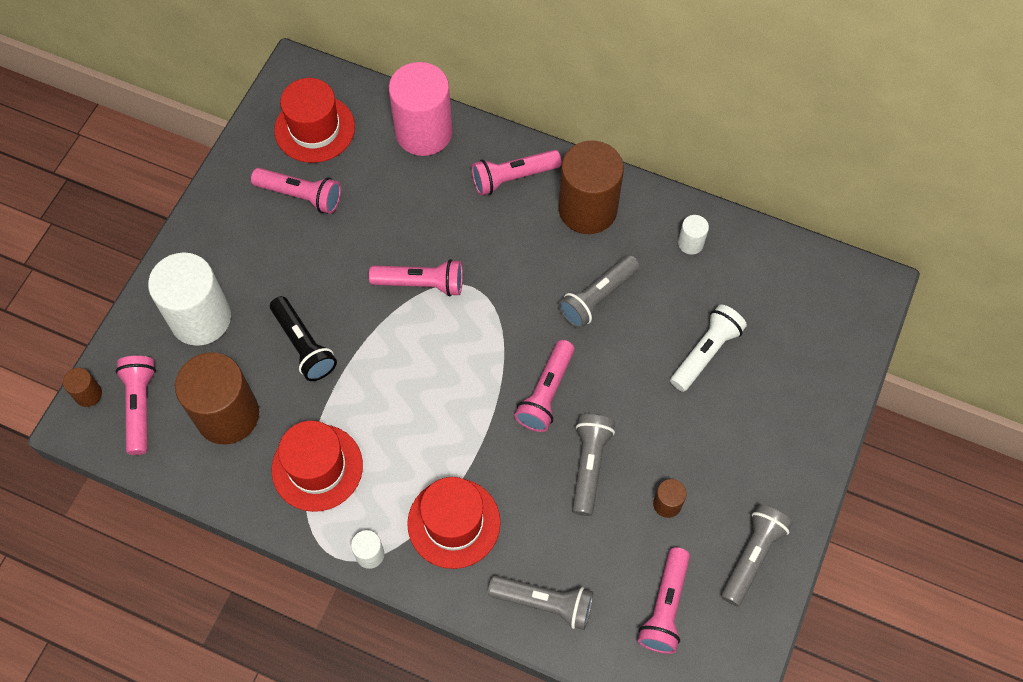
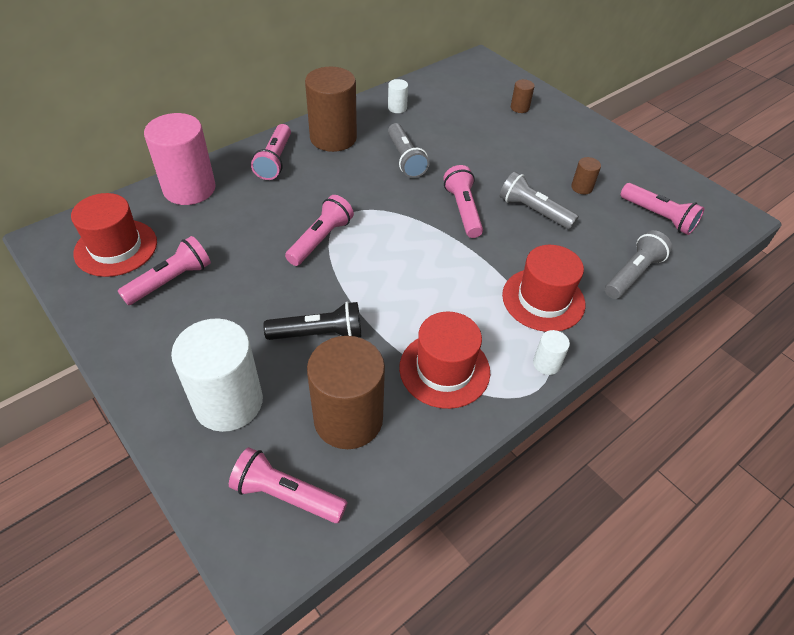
camera: 65 degrees left, 15 degrees down
(88, 394) = (234, 544): brown cylinder -> brown cylinder (519, 108)
(546, 393) = (463, 210): pink flashlight -> pink flashlight turned 150 degrees counterclockwise
(705, 353) = (481, 131): white flashlight -> none
(752, 556) = (636, 167): grey flashlight -> none

